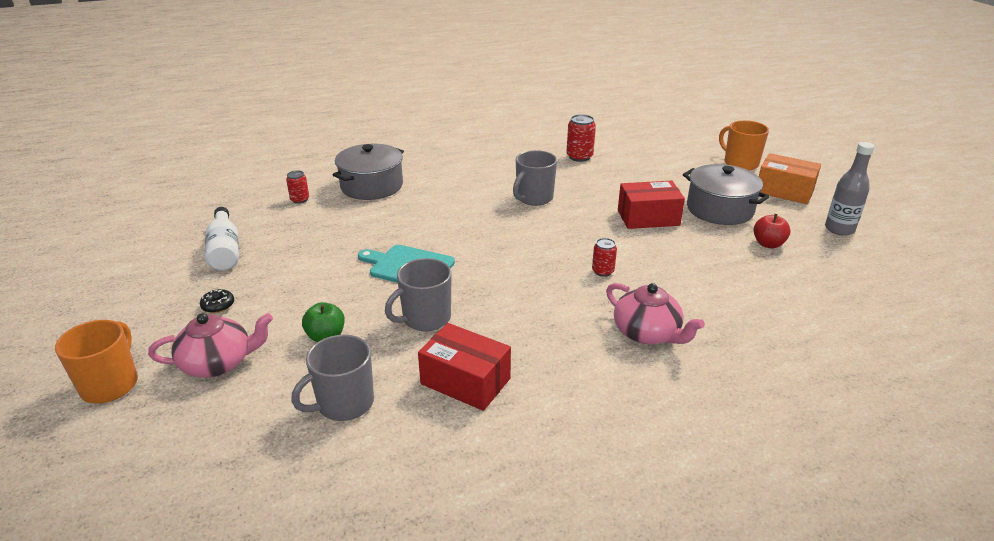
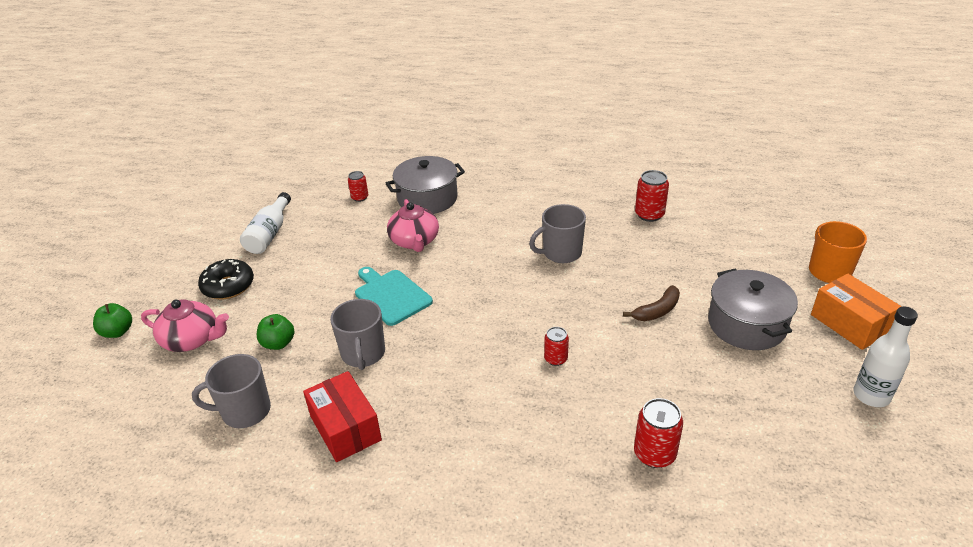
camera: 30 degrees right, 5 degrees up
(110, 384) = (117, 332): orange mug -> green apple
(218, 305) = (228, 286): black donut -> black donut, size x1.91
(425, 318) = (363, 354): grey mug -> grey mug turned 90 degrees counterclockwise
(647, 333) = (538, 443): pink teapot -> pink teapot (414, 241)
(648, 217) = (657, 311): red box -> brown banana
(740, 310) = (654, 454): none -> red can
(768, 244) = (762, 386): red apple -> none
(839, 229) = (871, 395): grey bottle -> white bottle

